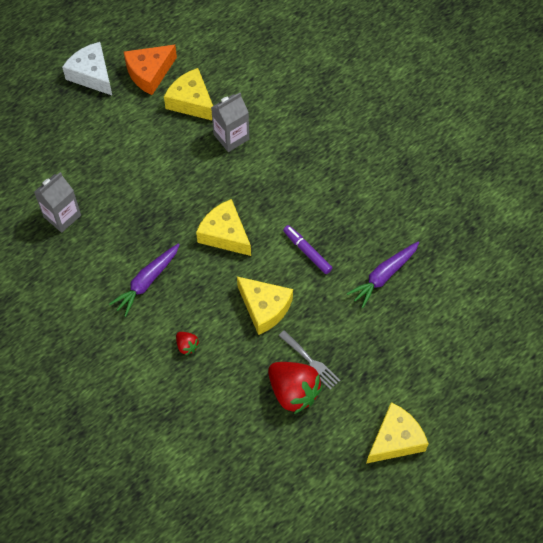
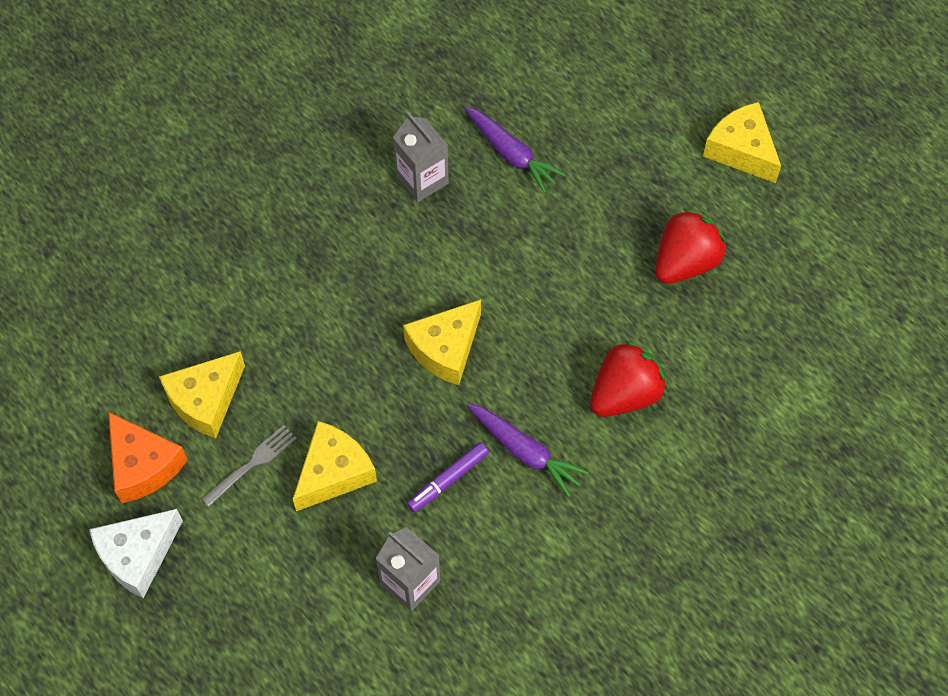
camera: 90 degrees left, 0 degrees up
(187, 346) = (625, 394): red strawberry -> red strawberry, size x2.15
(231, 137) = (275, 343): grey carton -> grey carton (422, 180)
(264, 308) = (563, 297): yellow cheese -> yellow cheese (334, 472)
(307, 252) = (474, 244): purple marker -> purple marker (448, 480)
(310, 361) = (640, 242): grey fork -> grey fork (252, 464)

